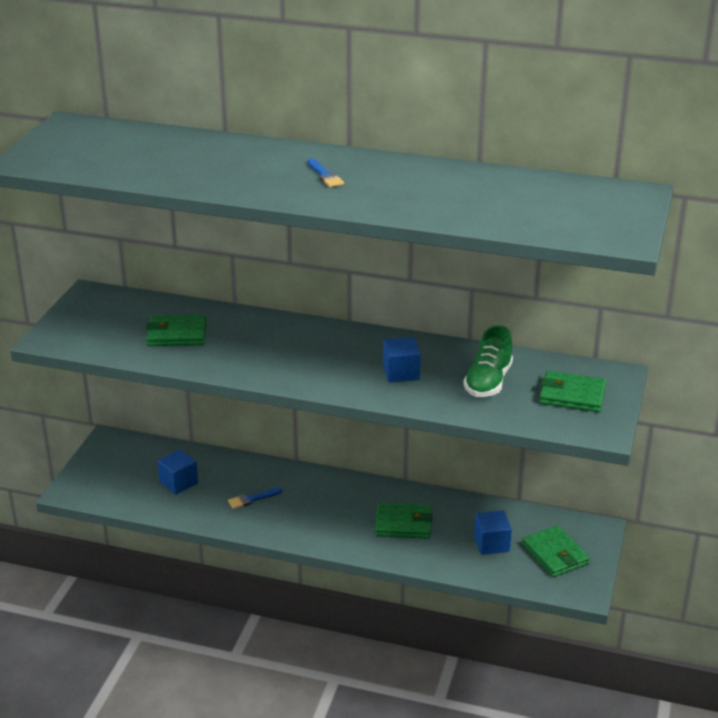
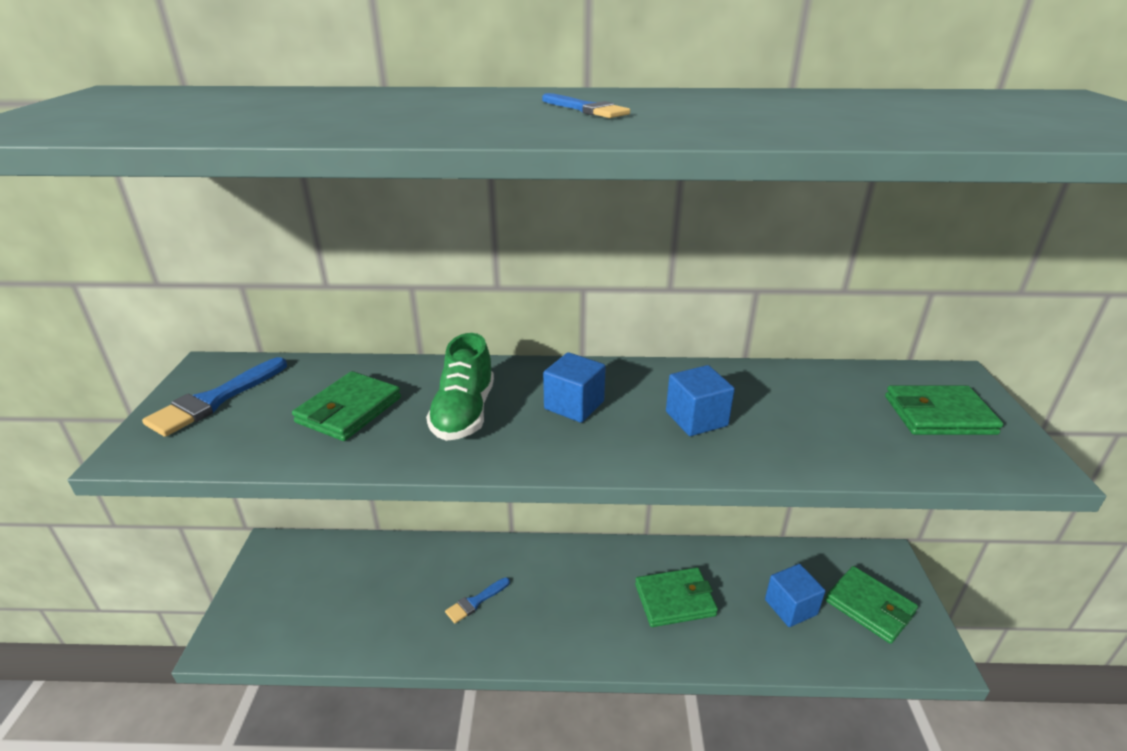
camera: 15 degrees left, 0 degrees up
(93, 316) = (214, 400): none -> blue brush
(177, 334) = (349, 410): green wallet -> green wallet turned 45 degrees counterclockwise
(179, 483) = (373, 596): blue cube -> blue cube (574, 405)
(488, 382) = (819, 413): green shoe -> green shoe (464, 413)

